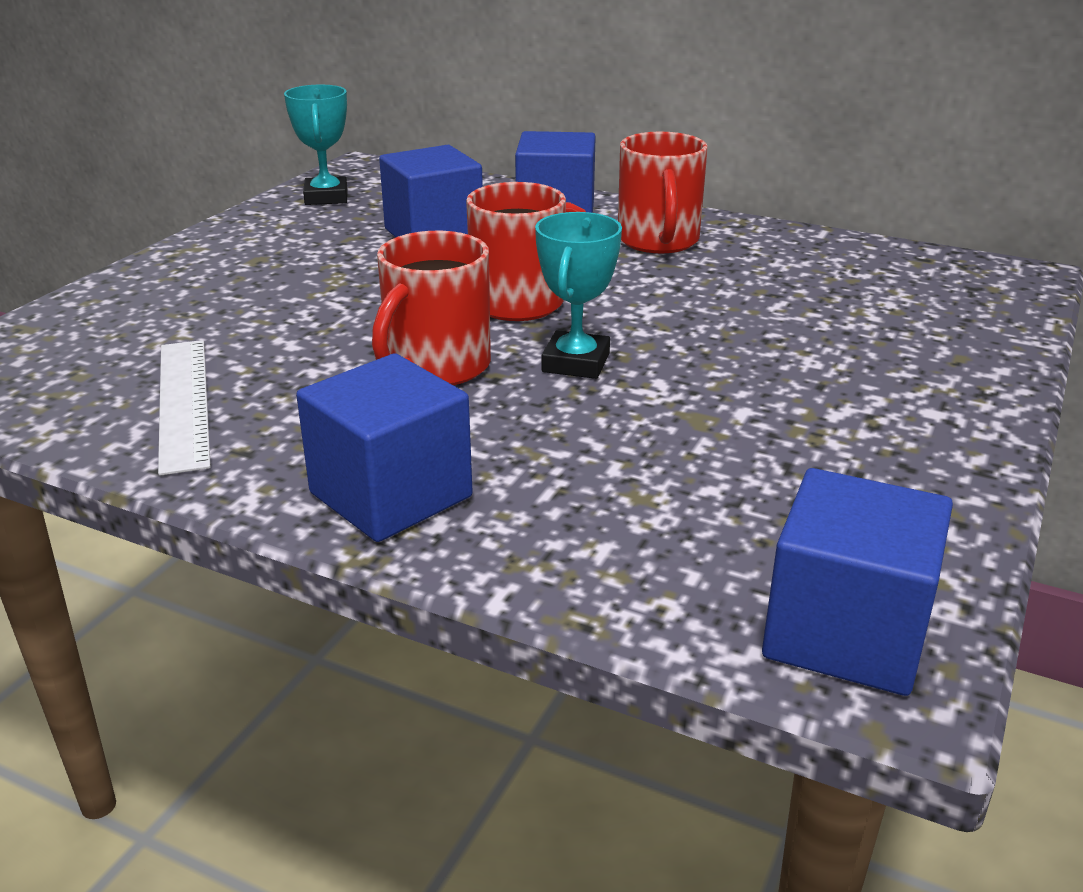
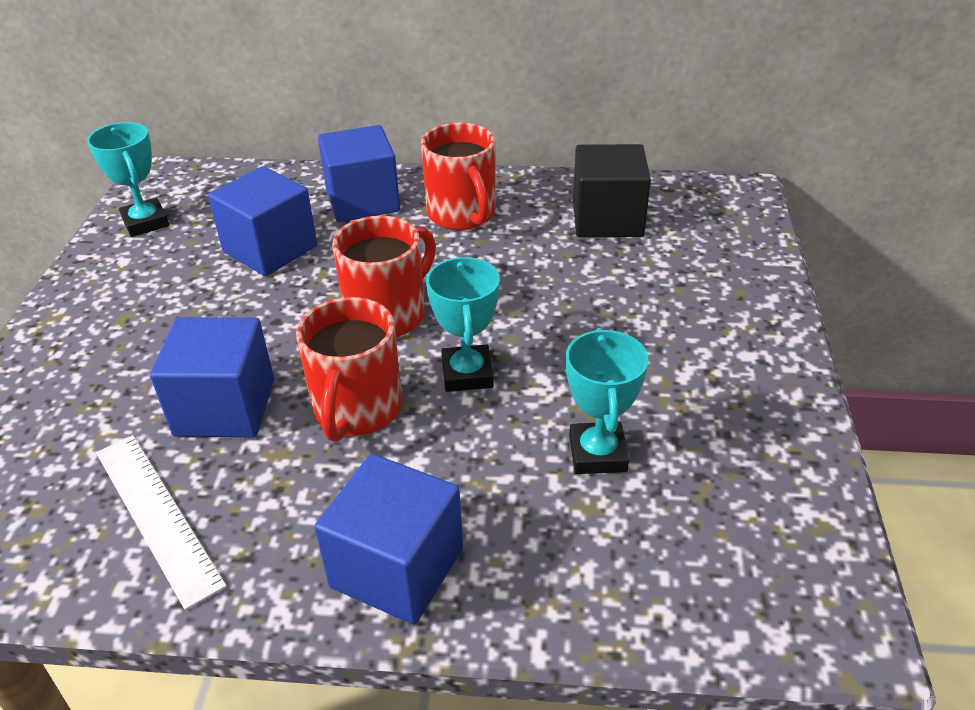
camera: 20 degrees left, 10 degrees up
(682, 455) = (597, 453): none -> turquoise trophy
(829, 270) = (607, 219): none -> black cube
(846, 633) = (791, 597): blue cube -> blue cube (225, 407)

